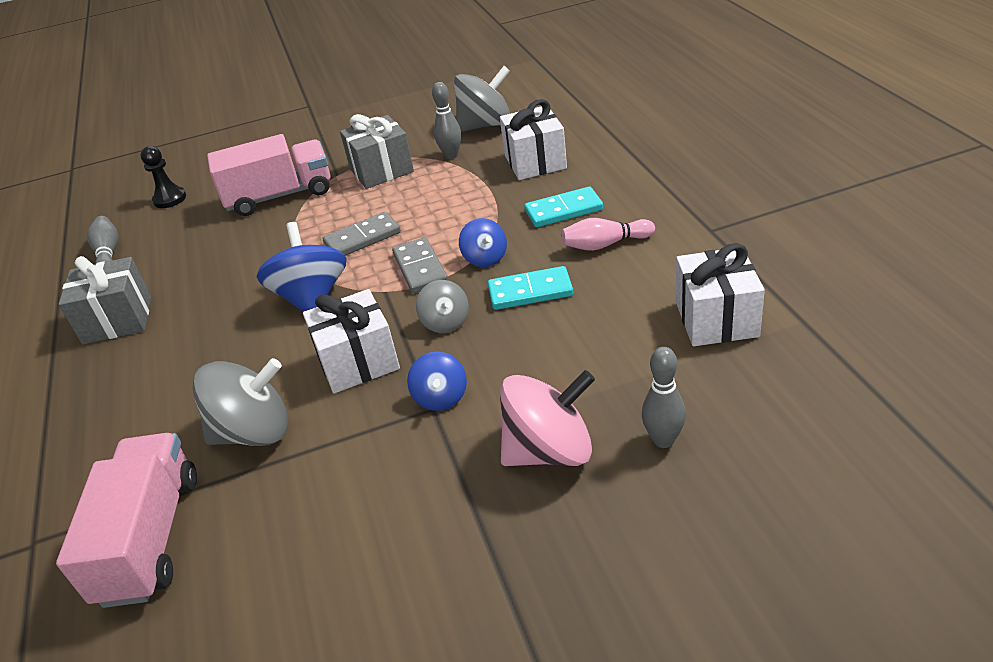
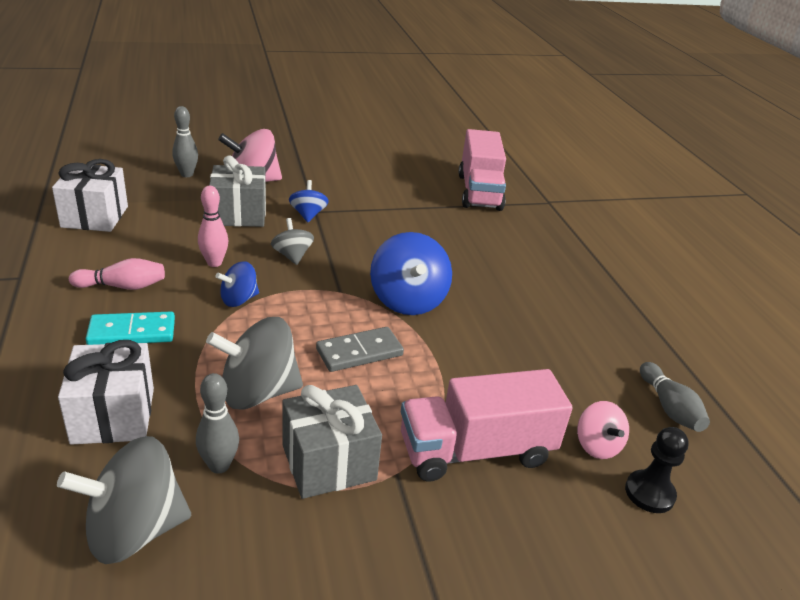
camera: 175 degrees right, 5 degrees down
(117, 320) = (593, 321): grey gift -> grey gift (239, 214)
(188, 217) = (597, 445): none -> pink spinning top
(254, 432) = (434, 222): grey spinning top -> grey spinning top (258, 392)
(358, 362) = (364, 245): white gift -> none
(420, 268) = (303, 304): grey domino -> none
(485, 258) = (239, 299): blue spinning top -> blue spinning top turned 105 degrees counterclockwise
(530, 292) = (214, 263): turquoise domino -> pink bowling pin

